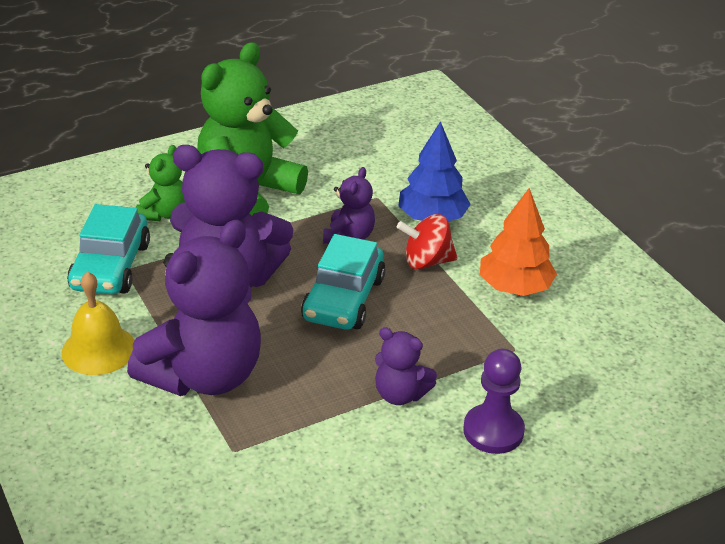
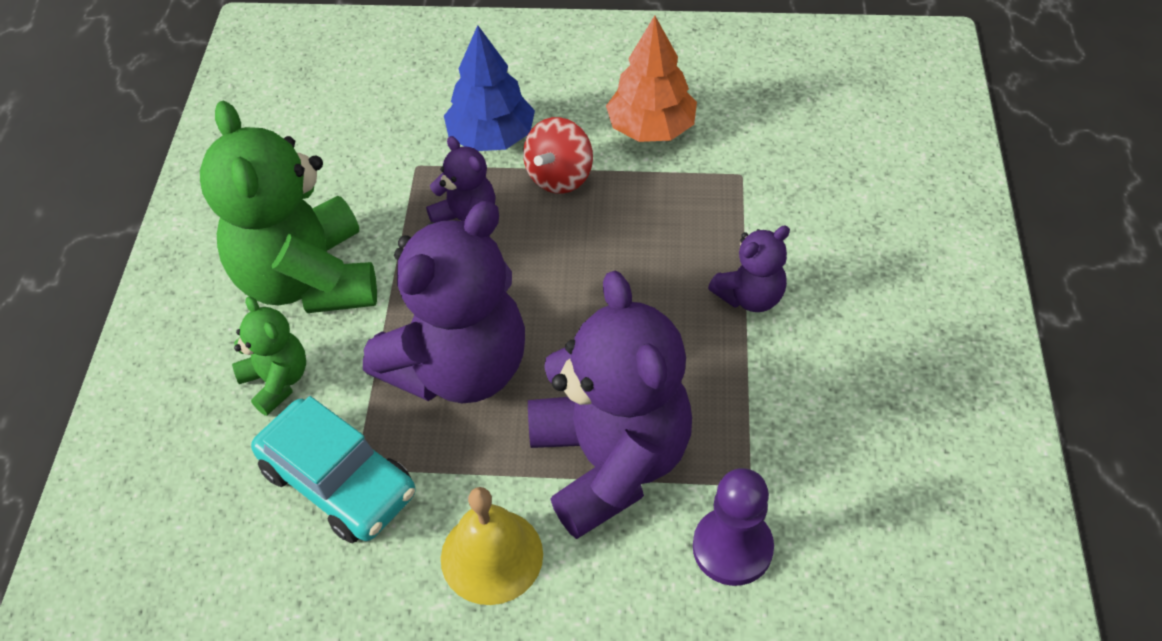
camera: 55 degrees left, 15 degrees up
(343, 299) = (569, 275): turquoise car -> none
(493, 431) = (845, 248): purple pawn -> purple pawn (732, 548)

